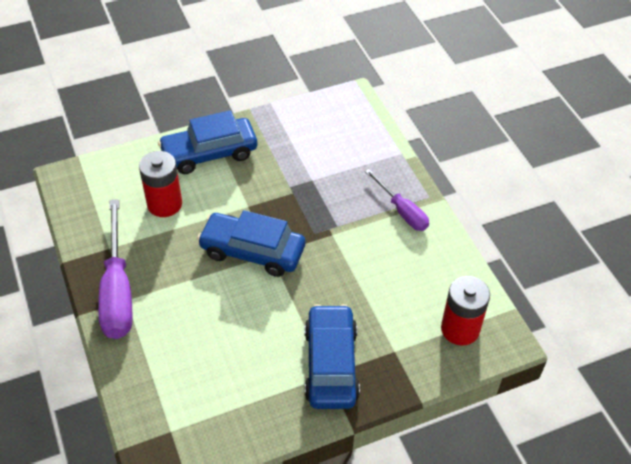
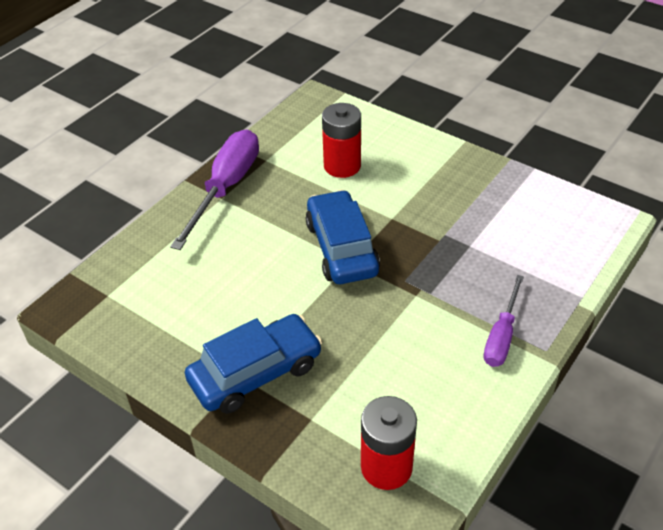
camera: 60 degrees right, 5 degrees down
(117, 290) = (226, 188): purple screwdriver -> purple screwdriver turned 150 degrees clockwise
(209, 153) = (428, 162): blue car -> none

